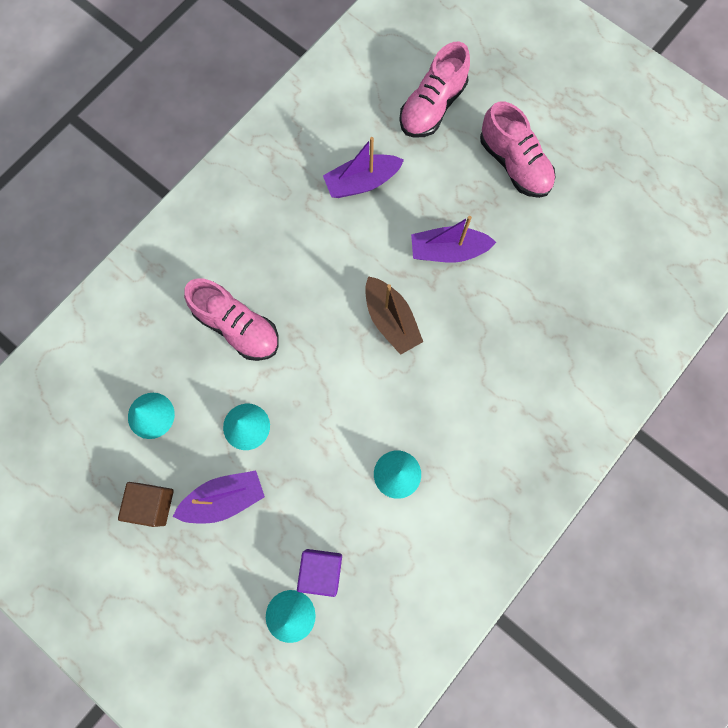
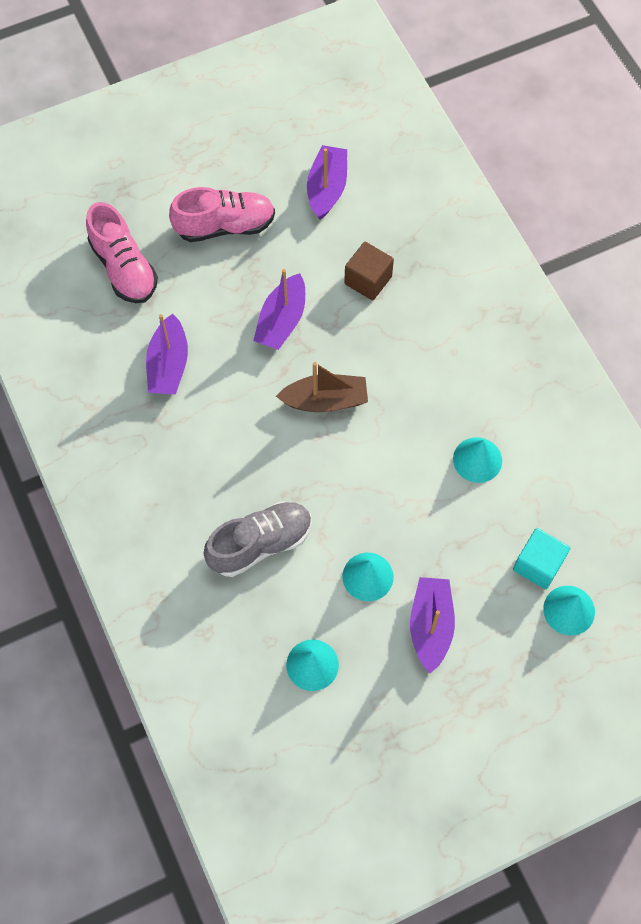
camera: 65 degrees left, 10 degrees down
(152, 504) = (405, 698): brown cube -> brown cube (368, 280)
(237, 327) = (260, 544): pink shoe -> grey shoe
(321, 570) = (538, 565): purple cube -> turquoise cube
(598, 229) = (327, 188): none -> purple boat

